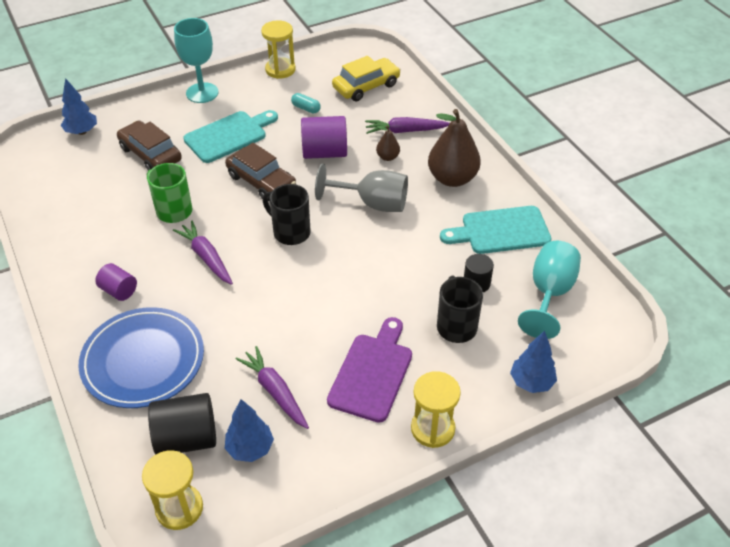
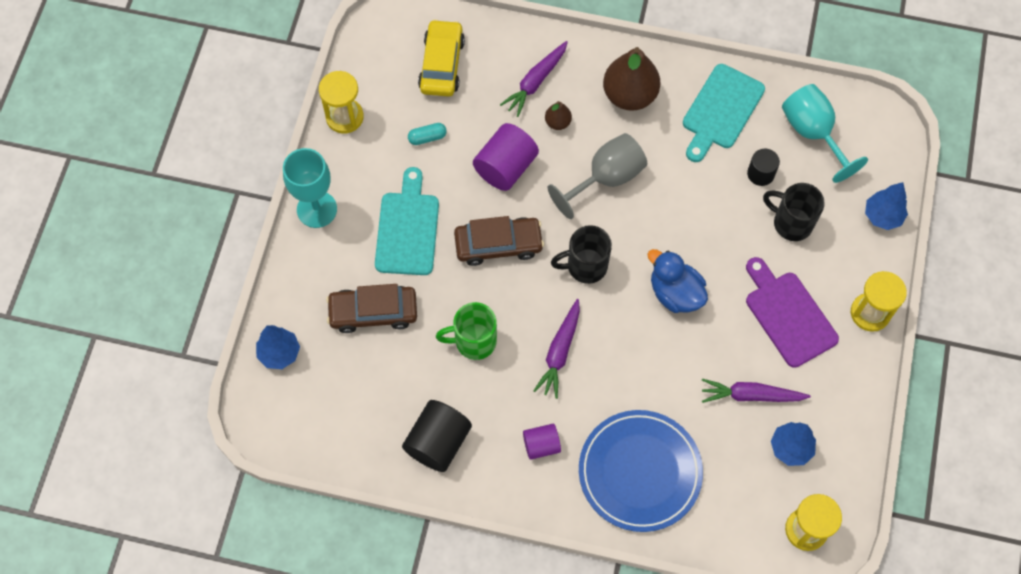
camera: 50 degrees left, 20 degrees up
(186, 438) = (746, 486): black cylinder -> black cylinder (438, 442)
(206, 258) = (560, 352): purple carrot -> purple carrot turned 75 degrees counterclockwise
(319, 293) = (675, 293): none -> blue duck

